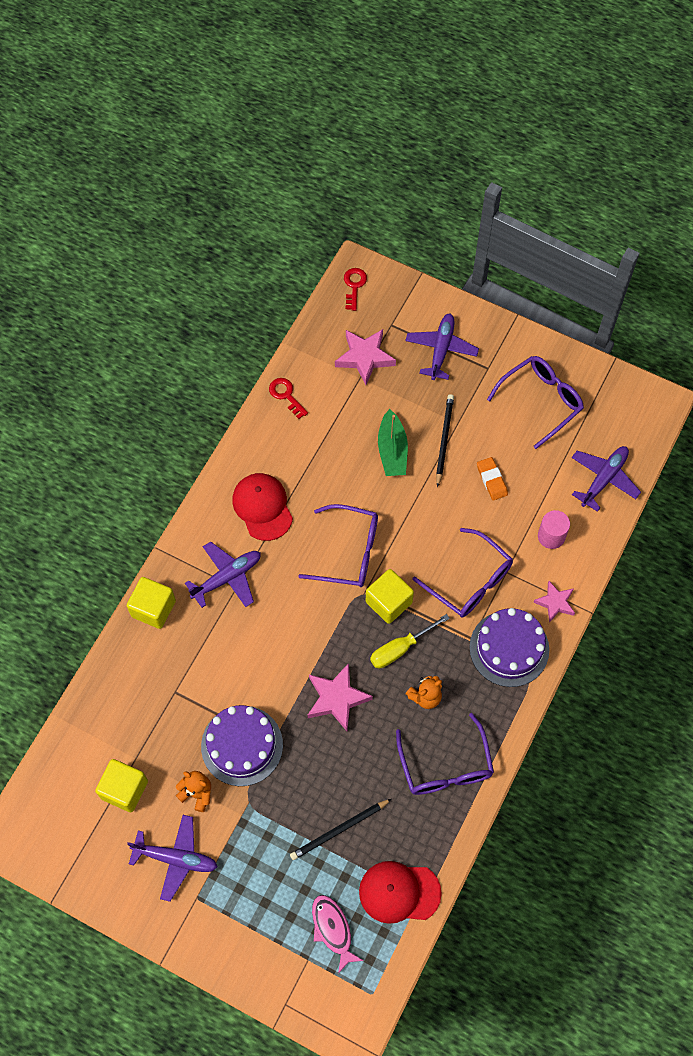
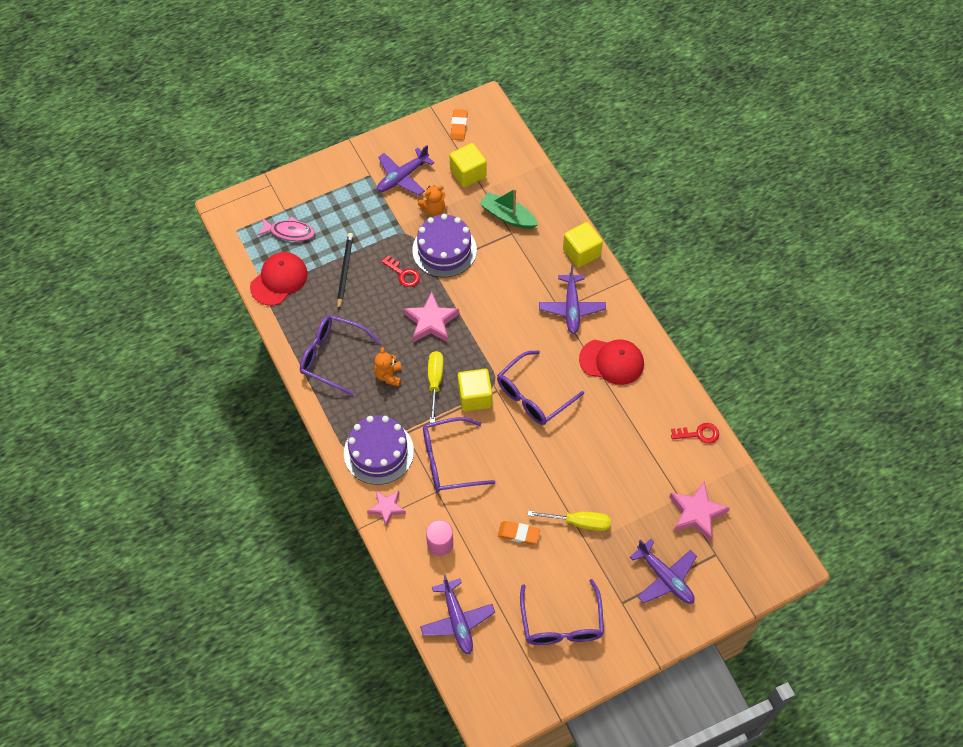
camera: 125 degrees right, 5 degrees down
(62, 846) = (459, 126): none -> orange eraser
(354, 286) = (774, 550): red key -> red key (403, 274)
(392, 450) = (596, 478): green boat -> green boat (508, 216)
(444, 440) = (579, 522): black pencil -> yellow screwdriver

